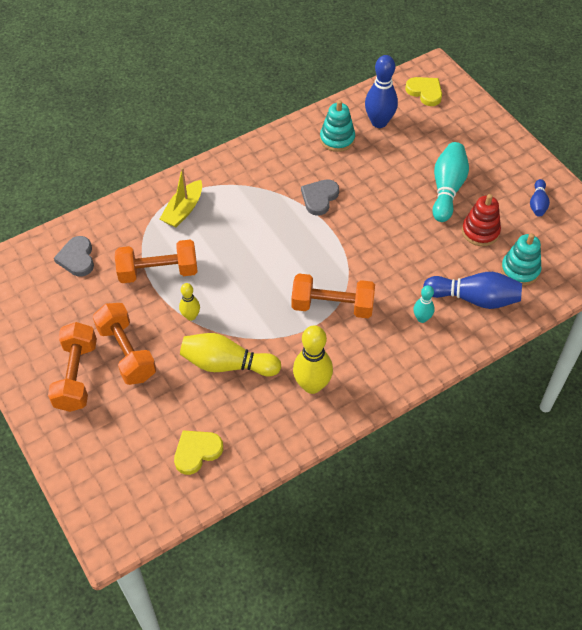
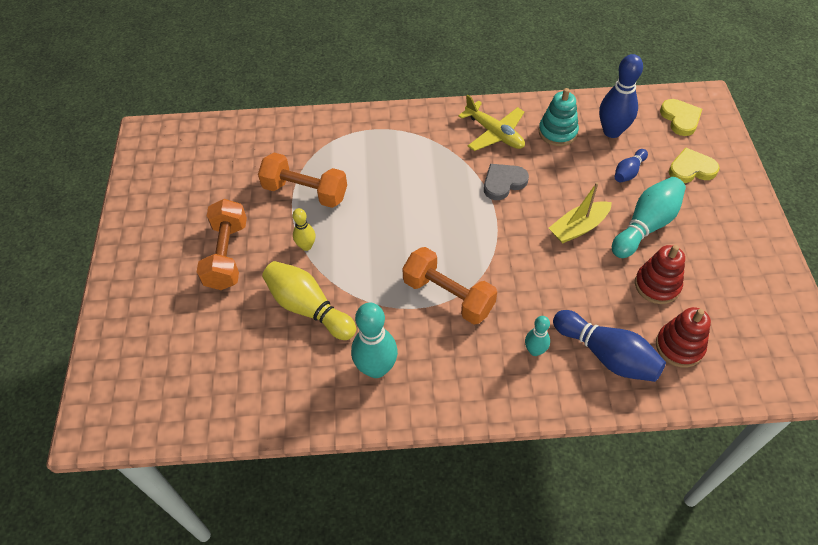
camera: 30 degrees right, 0 degrees up
(76, 376) = (170, 257): orange dumbbell -> none
(77, 258) = (244, 151): grey heart -> none
(183, 210) = (365, 144): yellow boat -> yellow boat (578, 228)
(197, 452) = (223, 382): yellow heart -> yellow heart (691, 169)
(287, 159) = (494, 133): none -> yellow plane
(312, 385) = (376, 368): yellow bowling pin -> turquoise bowling pin
(520, 270) = (679, 346): turquoise stacking toy -> red stacking toy
(538, 204) = (743, 282): blue bowling pin -> blue bowling pin (628, 172)

